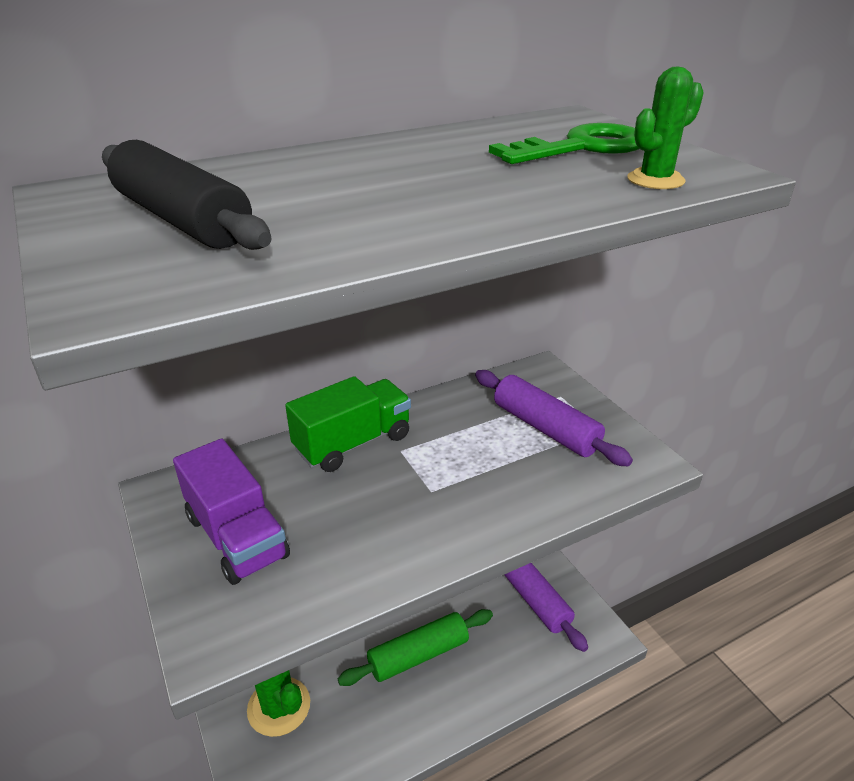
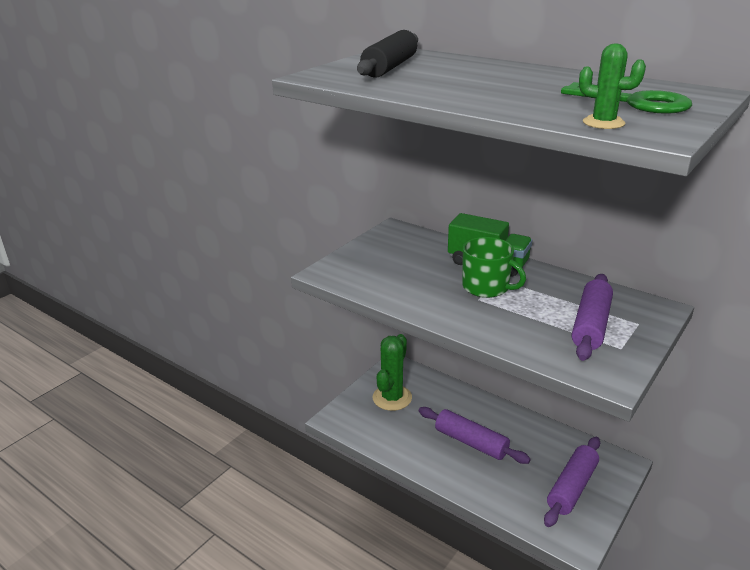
camera: 65 degrees right, 5 degrees down
(237, 536) = (386, 256): purple truck -> none
(409, 470) = (486, 287): none -> green mug
(418, 655) = (471, 442): green rolling pin -> purple rolling pin

